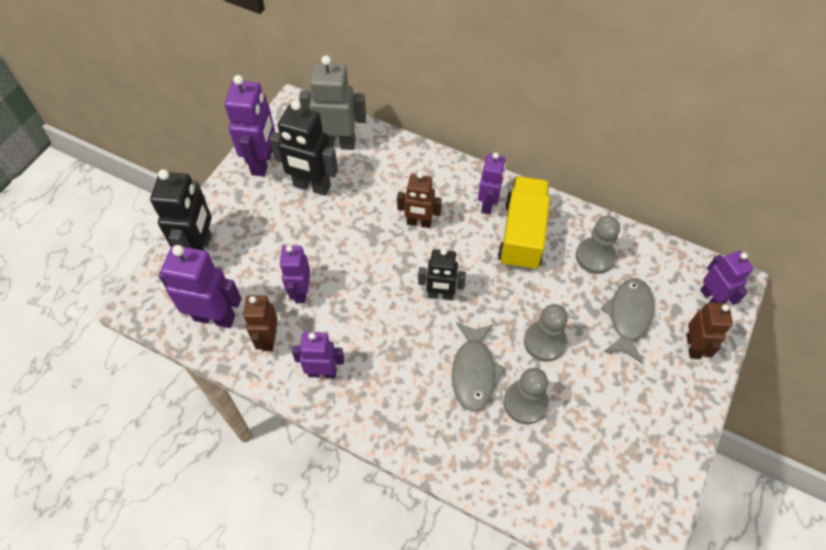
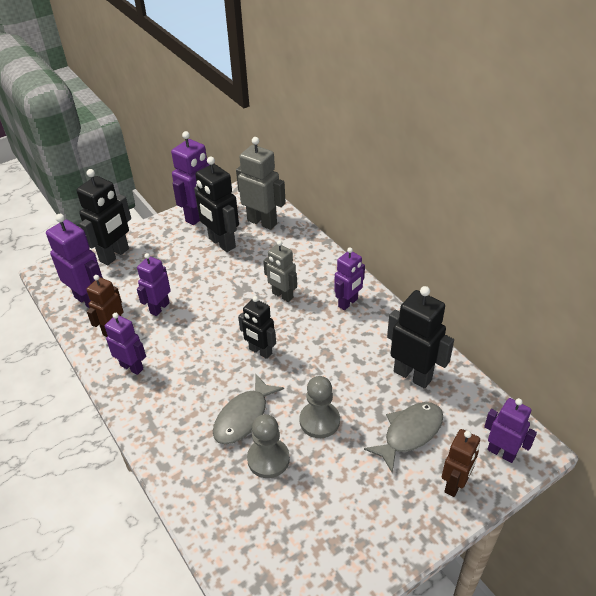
camera: 30 degrees right, 15 degrees down
(419, 223) = (282, 295): brown robot -> grey robot
(522, 235) = (360, 335): yellow truck -> none
(595, 256) = (412, 375): grey pawn -> black robot
(711, 298) = (501, 452): purple robot -> purple robot turned 60 degrees counterclockwise

